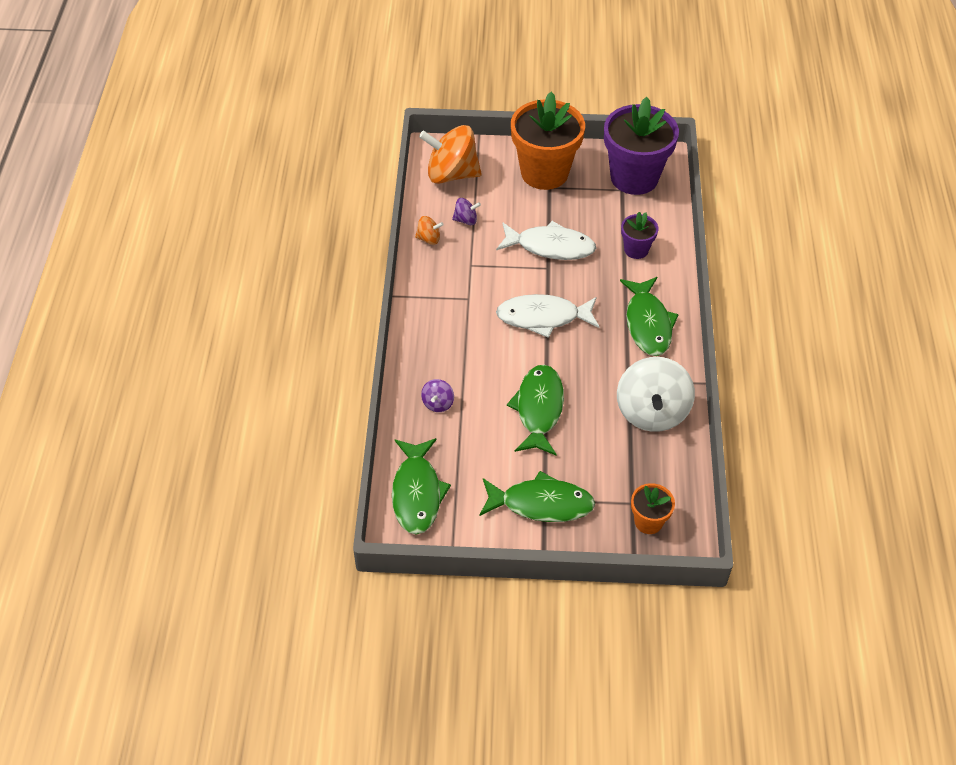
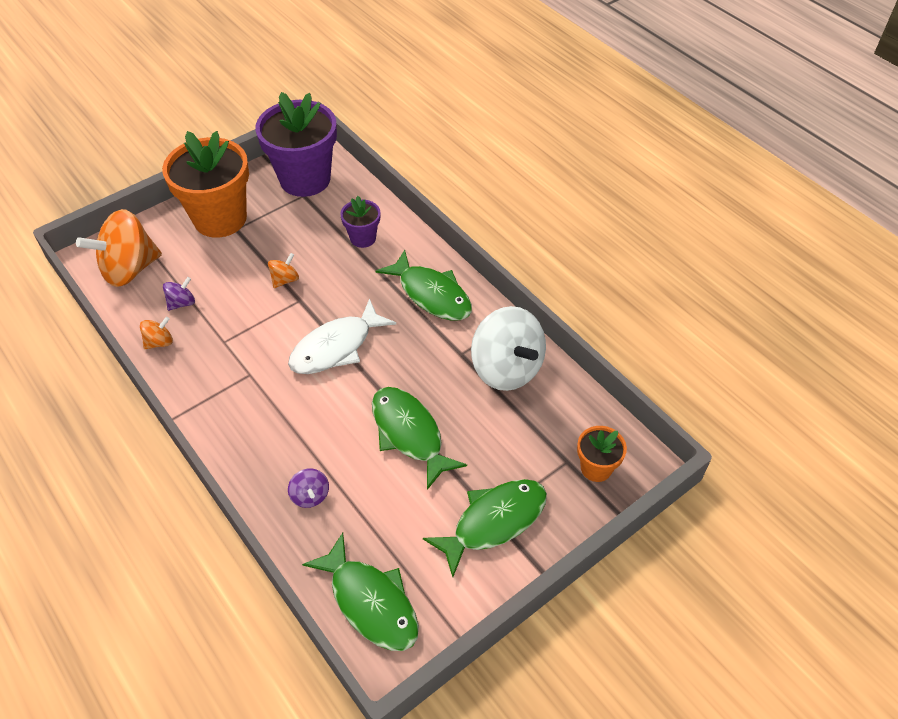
camera: 40 degrees left, 0 degrees up
(550, 246) = (285, 280): white fish -> orange spinning top

